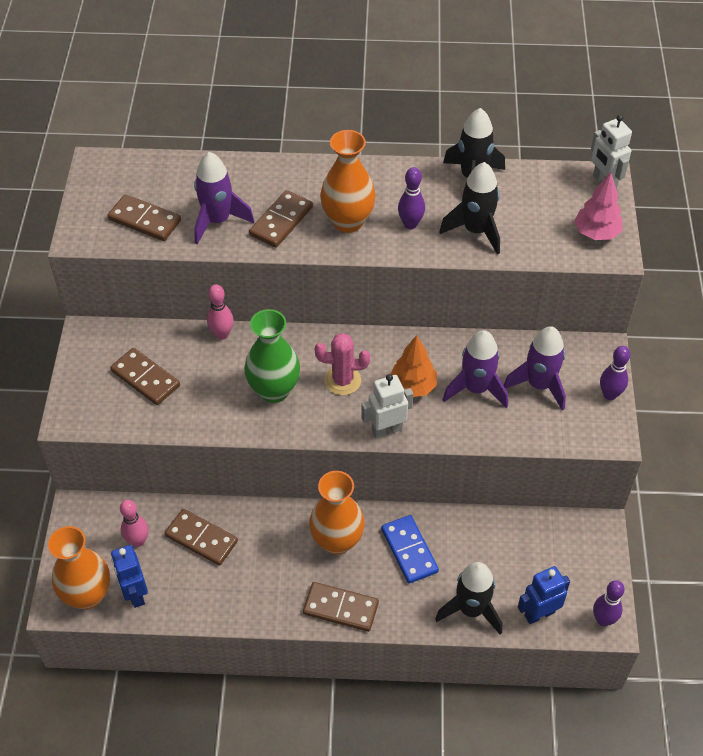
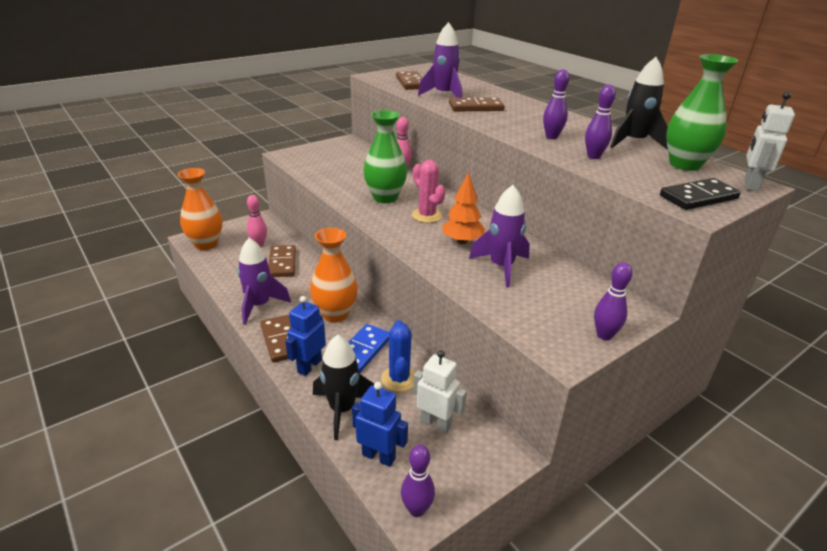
camera: 50 degrees right, 20 degrees down
(135, 594) = (220, 258): blue robot -> blue robot (309, 366)
(145, 378) = (339, 162): brown domino -> none
(348, 221) = (513, 121): orange vase -> none
(386, 430) = (411, 245): white robot -> white robot (436, 423)
(467, 546) = (399, 379): none -> blue cactus
(475, 231) = (593, 156): black rocket -> purple bowling pin
(539, 385) = (552, 294): purple rocket -> purple rocket (259, 305)
(541, 187) = (684, 165): none -> green vase
(596, 233) = (698, 197): pink tree -> black domino

